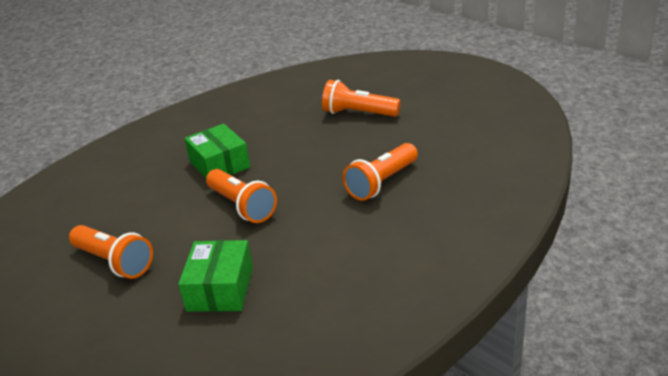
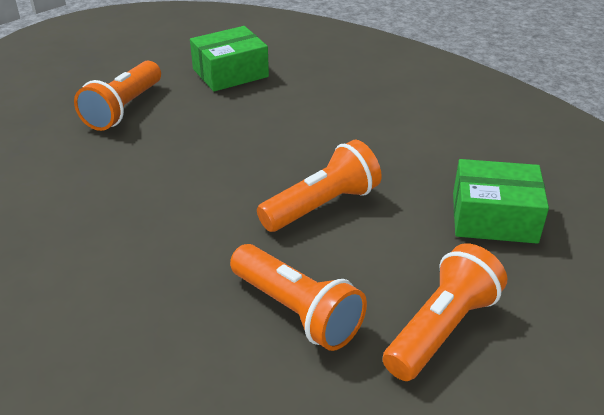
camera: 90 degrees left, 5 degrees up
(219, 164) = (200, 232): green box -> green box (230, 73)
(382, 183) = (300, 102): orange flashlight -> orange flashlight (296, 311)

